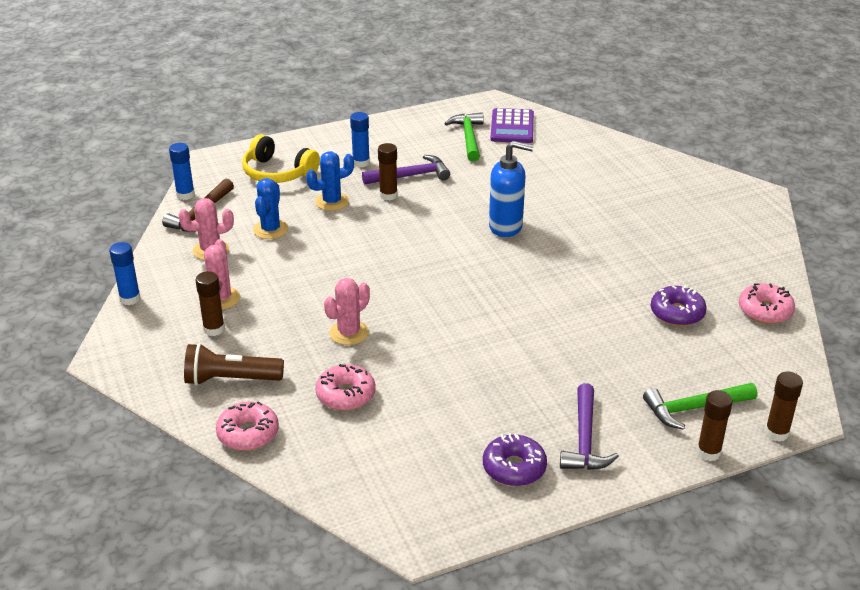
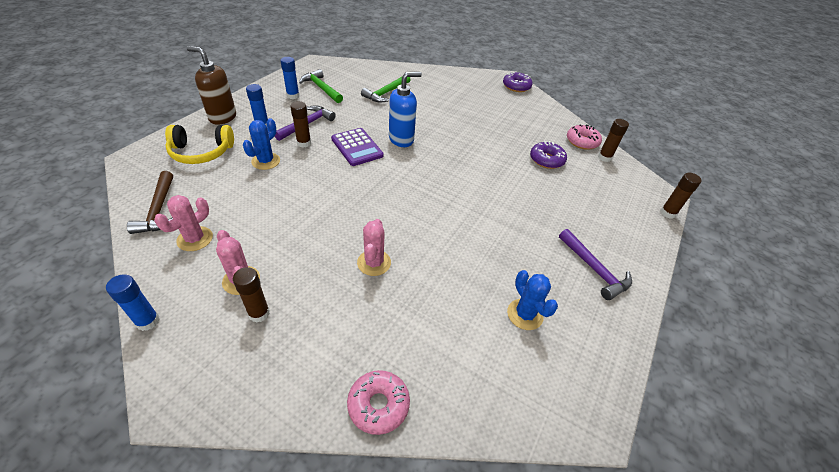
camera: 40 degrees left, 10 degrees up
(185, 195) = (130, 197): blue glue stick -> blue glue stick (293, 96)
(230, 379) = (316, 357): brown flashlight -> none
(270, 229) = (234, 201): blue cactus -> blue cactus (525, 314)
(327, 141) = (222, 117): none -> brown soap dispenser
(346, 395) = (421, 319): pink donut -> none
(512, 127) = (342, 74): purple calculator -> purple calculator (357, 147)
(514, 468) = (582, 316): purple donut -> purple donut (516, 86)
(694, 408) = (619, 217): green hammer -> green hammer (386, 93)
(708, 452) = (656, 243): brown glue stick -> brown glue stick (604, 157)

